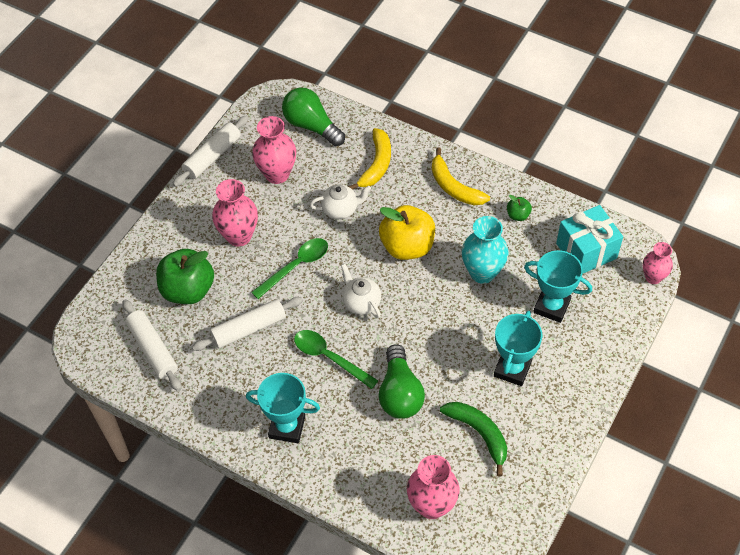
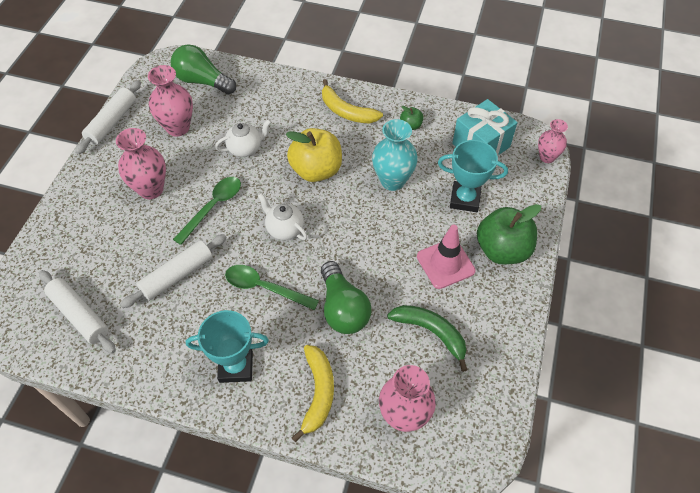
camera: 15 degrees left, 0 degrees up
(188, 290) = (108, 249): green apple -> green apple (502, 250)
(376, 164) = (270, 104): yellow banana -> yellow banana (318, 393)
(512, 369) = (445, 263): turquoise trophy -> pink traffic cone

